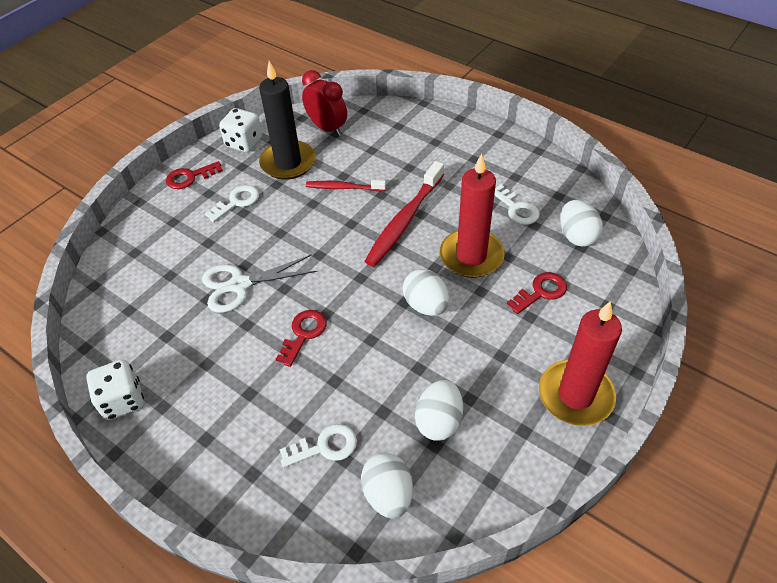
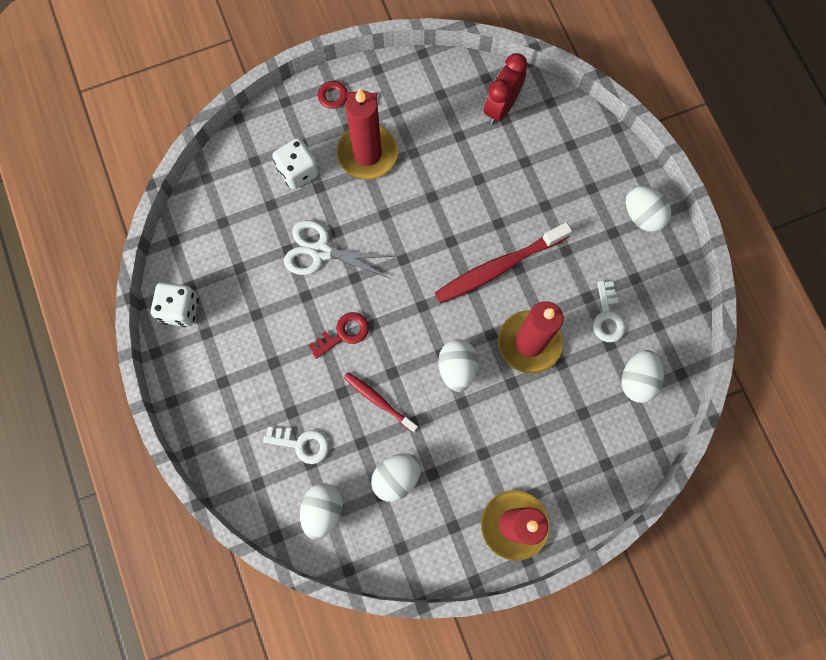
camera: 30 degrees right, 25 degrees up
(237, 202) = (367, 154): white key -> red candle
(244, 143) = (413, 80): white dice -> white dice (298, 171)
(288, 163) = (438, 132): black candle -> none
(327, 128) = (501, 107): red clock -> red clock turned 135 degrees counterclockwise
(343, 188) = (470, 194): red toothbrush -> red toothbrush (378, 401)
(486, 139) = (642, 215): none -> white egg
(541, 292) = (560, 416): red key -> none

